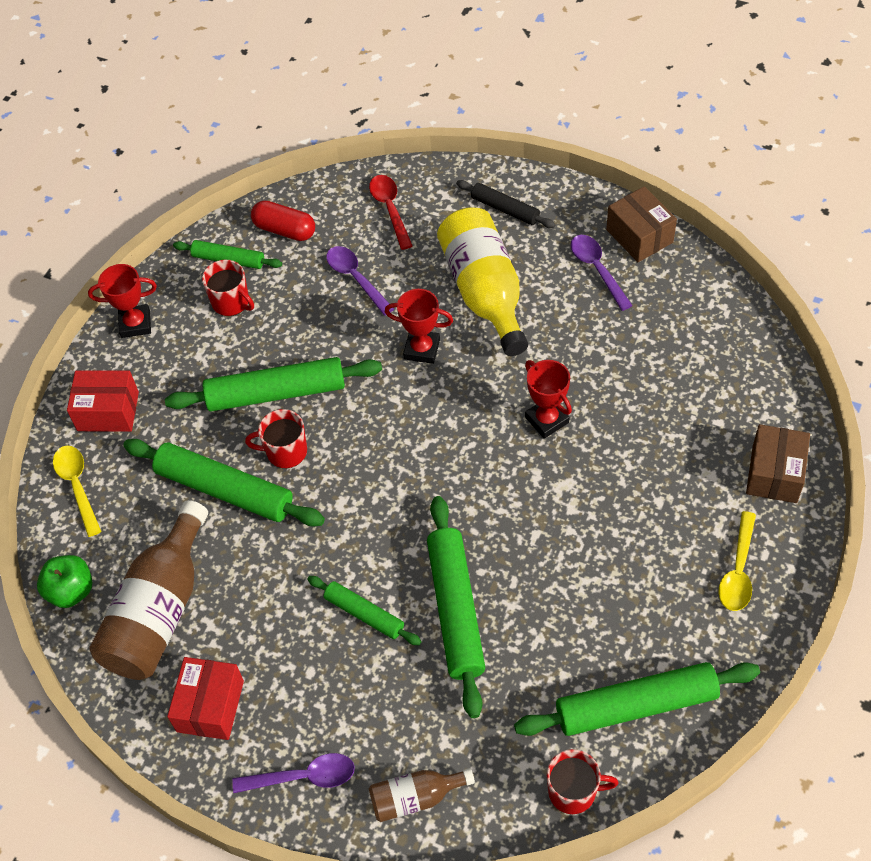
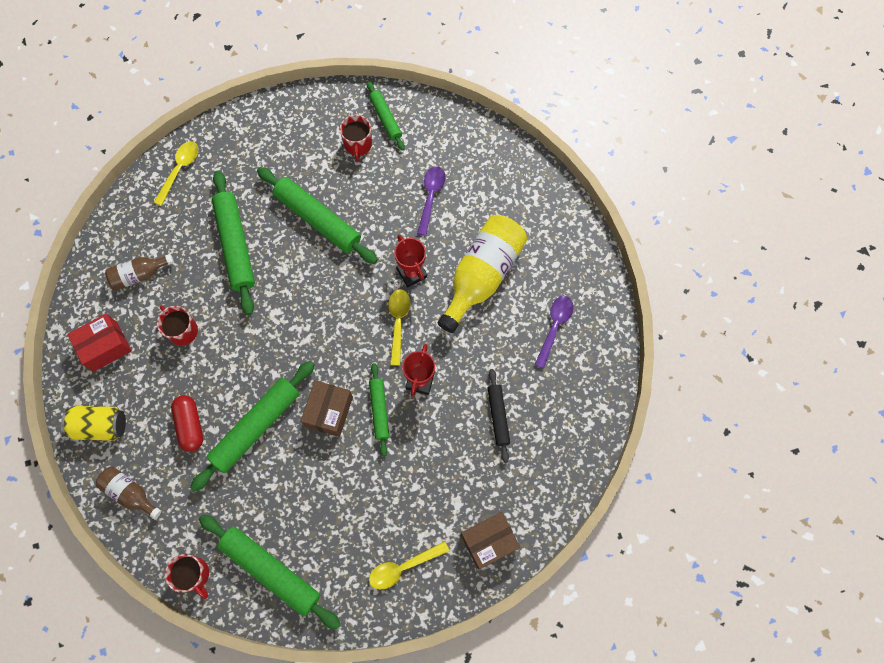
camera: 45 degrees right, 15 degrees up
(71, 591) = (118, 221): green apple -> none
(108, 411) = (236, 144): red box -> none
(135, 324) = (302, 108): red trophy -> none
(160, 611) = (139, 275): brown bottle -> brown bottle, size x0.52
(284, 230) = (432, 130): red capsule -> red capsule (190, 425)
(285, 451) = (284, 256): red mug -> red mug (182, 330)
(303, 777) = (100, 426): purple spoon -> yellow can
(364, 614) = (216, 380): green rolling pin -> green rolling pin (379, 410)
(390, 209) = (497, 175): red spoon -> none
(464, 397) = (398, 322): none -> yellow spoon
(505, 209) = (554, 239): black rolling pin -> black rolling pin (498, 416)
(639, 236) = (602, 333): brown box -> brown box (329, 411)

